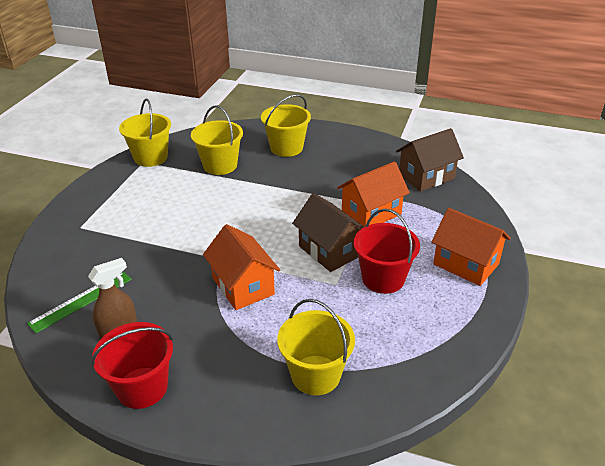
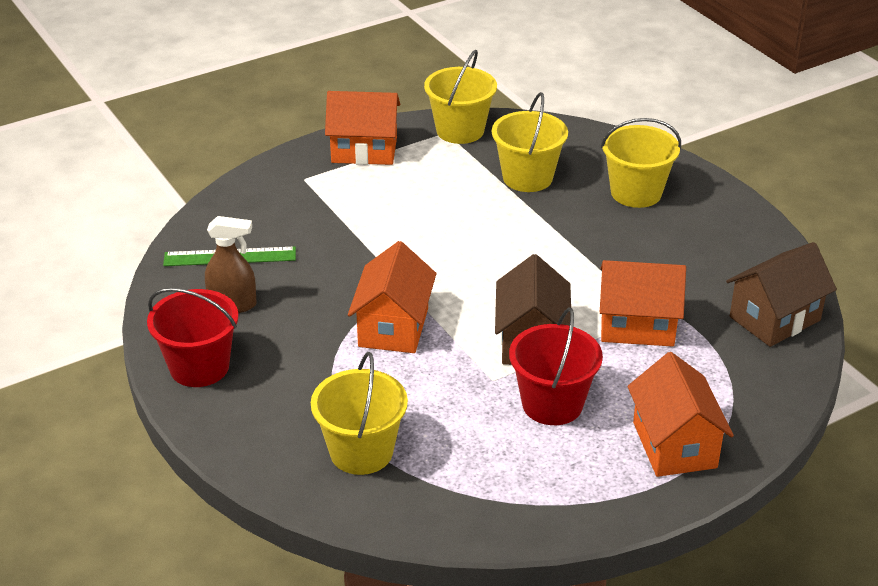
camera: 40 degrees right, 0 degrees up
(102, 193) = (364, 150): none -> orange house
(426, 176) = (774, 318): brown house -> brown house turned 45 degrees counterclockwise

